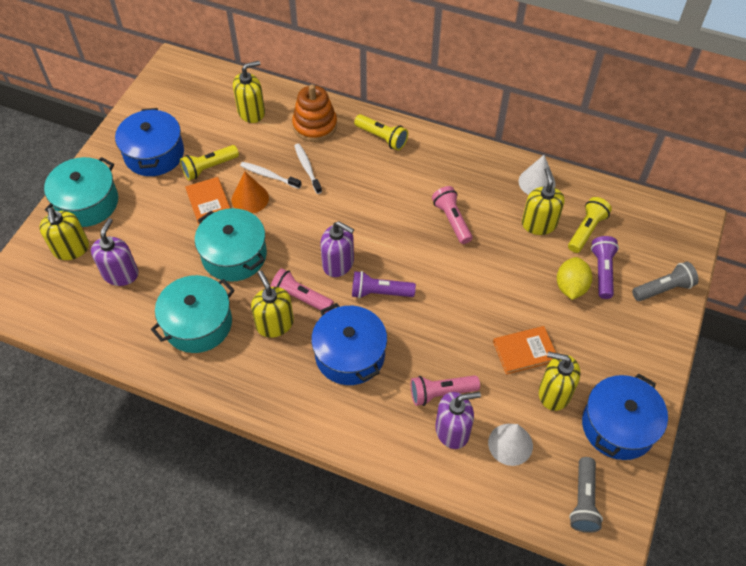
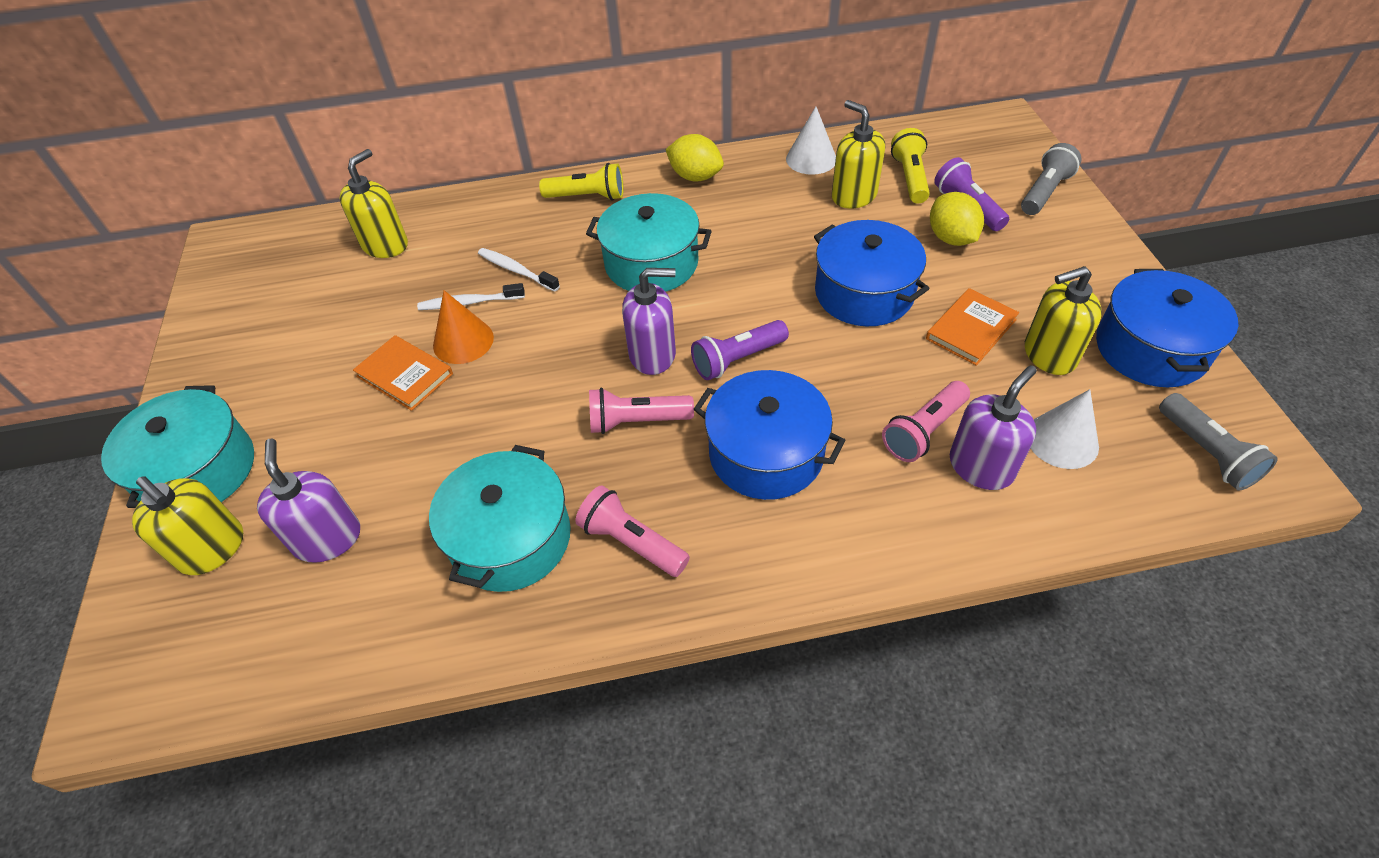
camera: 30 degrees left, 5 degrees down
(154, 154) = (270, 356): blue pot -> blue pot (864, 293)
(209, 168) = (372, 334): yellow flashlight -> none
(234, 255) = (495, 420): turquoise pot -> turquoise pot (651, 263)
(274, 324) = (628, 474): yellow soap dispenser -> none
(315, 125) = (487, 222): orange stacking toy -> none
(452, 220) = (752, 239): pink flashlight -> pink flashlight (631, 542)
(455, 157) = (695, 176): none -> yellow lemon

